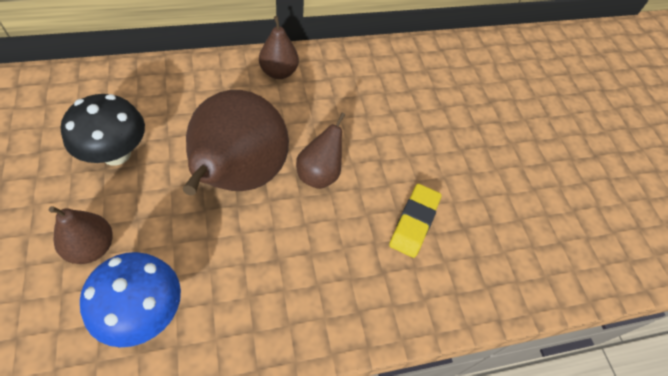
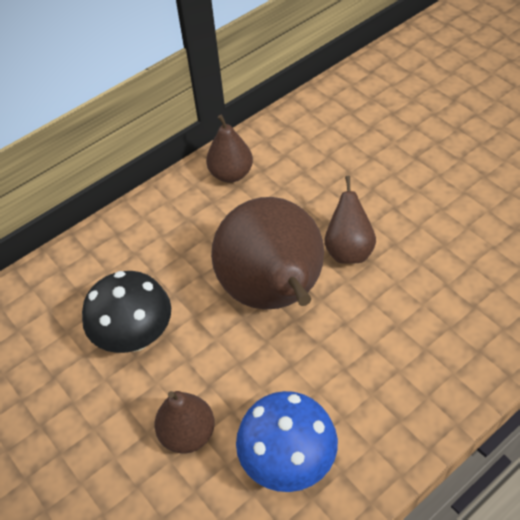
camera: 15 degrees left, 5 degrees down
(414, 222) = (468, 247): yellow eraser -> none

